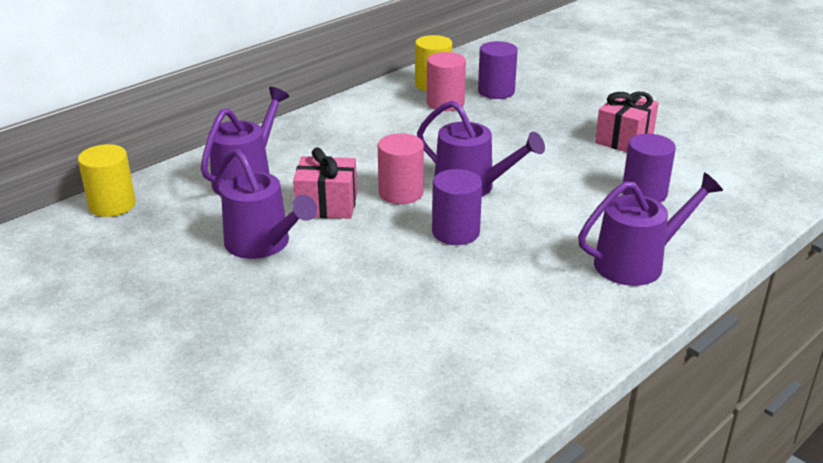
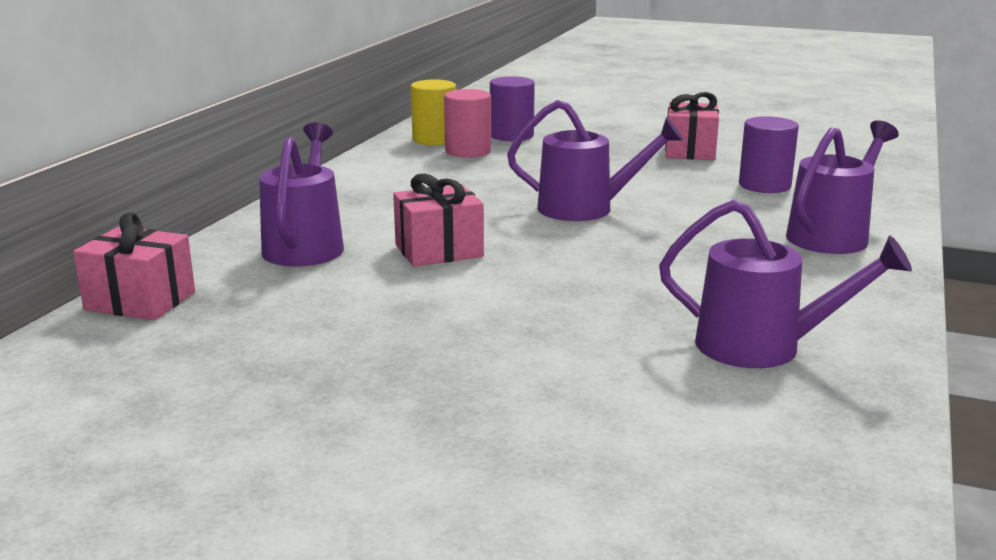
camera: 25 degrees left, 10 degrees down
(112, 205) = (140, 301): yellow cylinder -> pink gift
(262, 244) = (401, 298): purple watering can -> purple watering can (761, 347)
(401, 193) = (513, 226): pink cylinder -> none
(455, 232) = (618, 246): purple cylinder -> none

